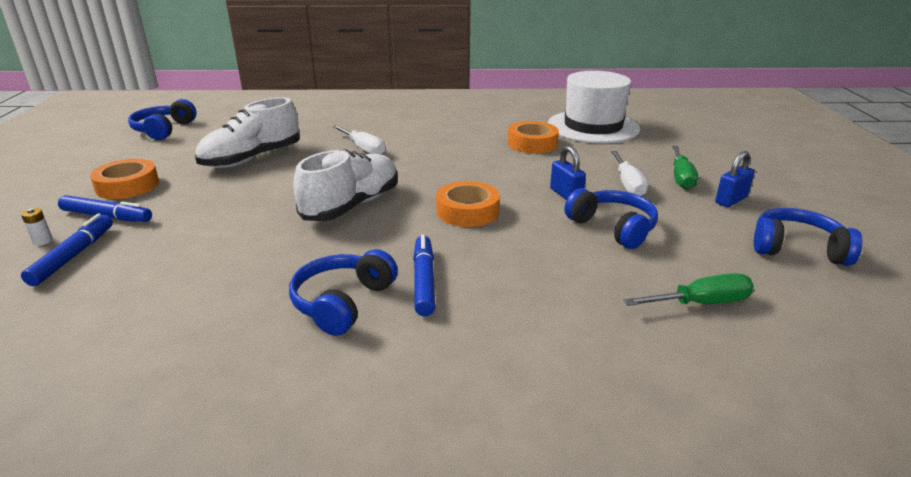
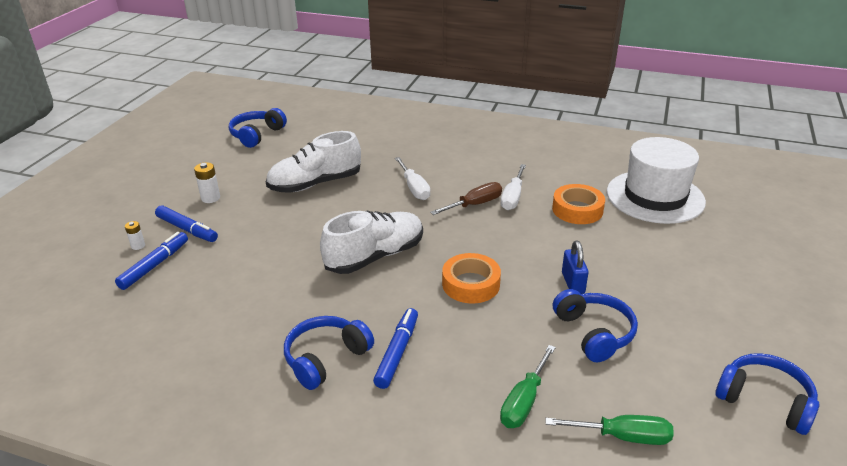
camera: 20 degrees right, 5 degrees up
(127, 186) = (210, 198): orange tape -> white battery
(432, 152) = (474, 204): none -> brown screwdriver
(628, 184) = (643, 282): white screwdriver -> white screwdriver (513, 197)
(681, 178) = (705, 285): green screwdriver -> green screwdriver (524, 401)
(731, 200) = (739, 325): blue padlock -> none

